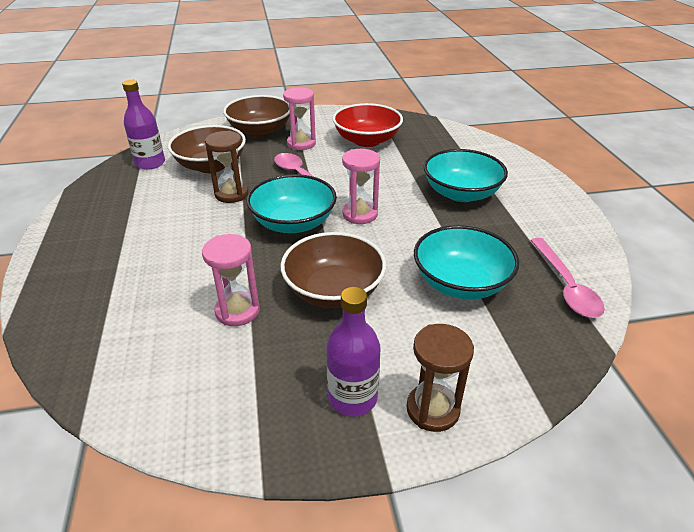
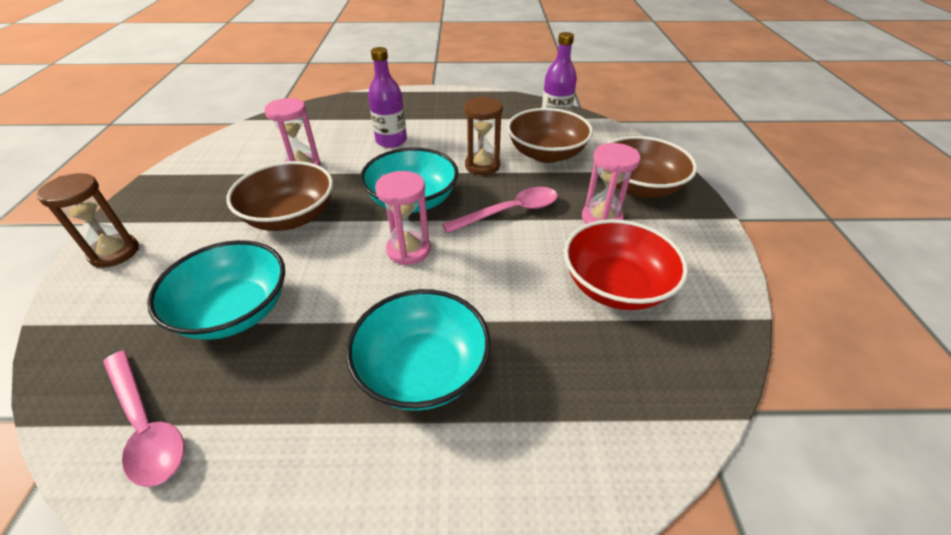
camera: 100 degrees right, 5 degrees up
(352, 398) = (167, 214): purple bottle -> purple bottle (391, 141)
(566, 286) = (146, 425): pink spoon -> pink spoon turned 135 degrees counterclockwise

